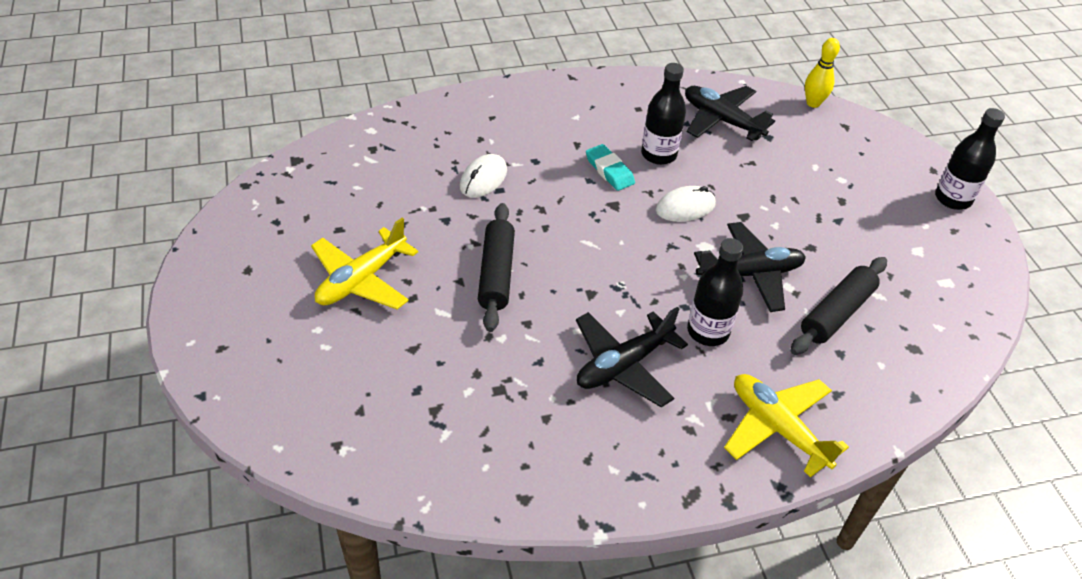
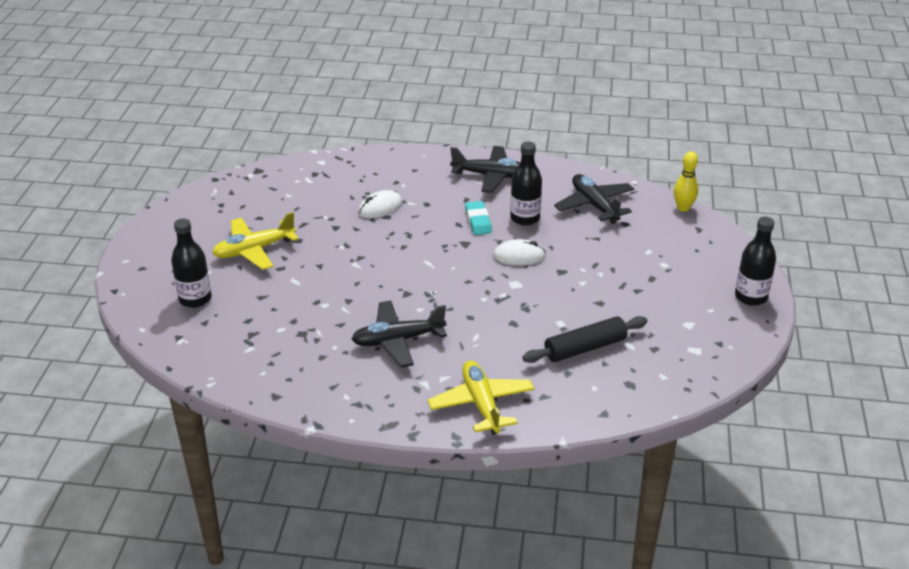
camera: 25 degrees right, 10 degrees down
(496, 274) = (348, 267): black rolling pin -> none
(708, 331) = (475, 335): black bottle -> black bottle (195, 299)
(750, 274) = (536, 308): black plane -> black plane (490, 176)

